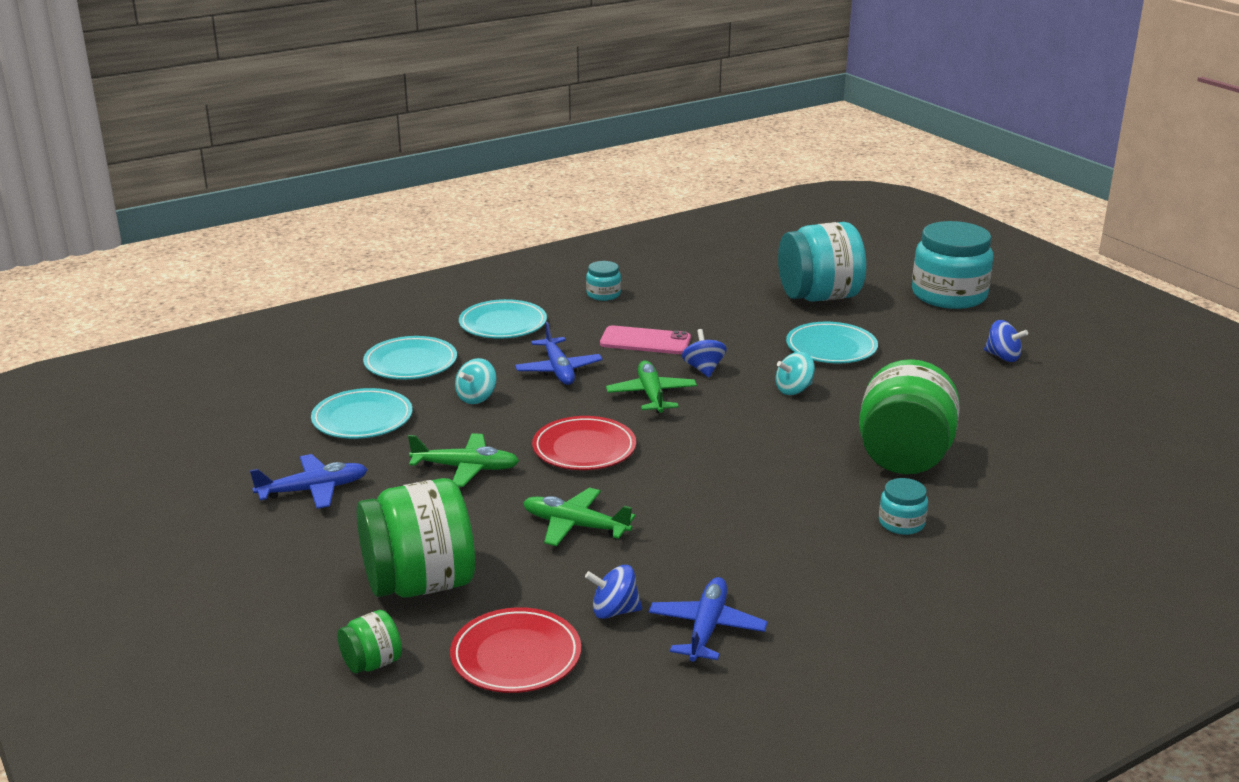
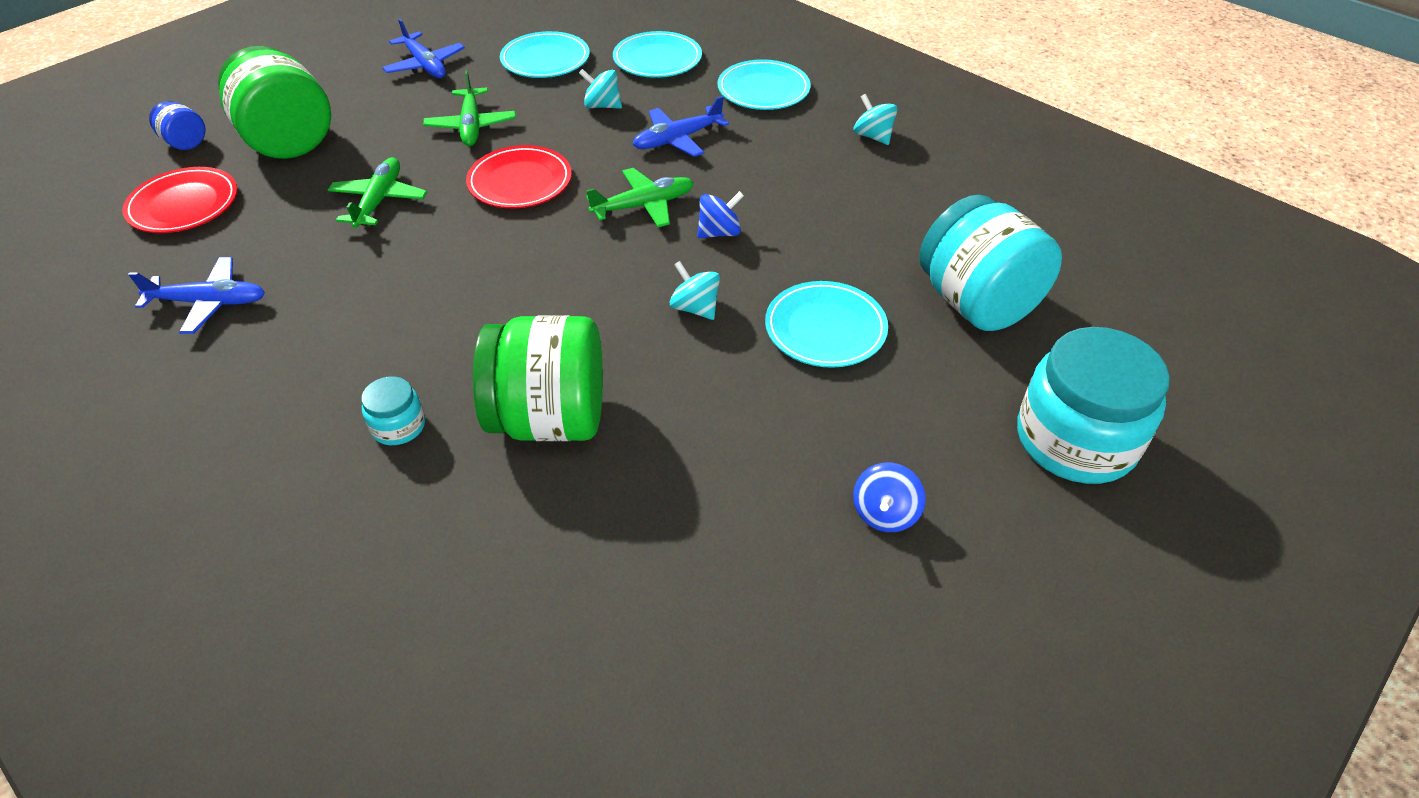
camera: 75 degrees right, 20 degrees up
(372, 663) = (185, 142): green jar -> blue jar
(603, 294) = (873, 136): turquoise jar -> turquoise spinning top
(614, 611) = (241, 245): blue spinning top -> none
(645, 341) = (769, 182): pink phone -> none

